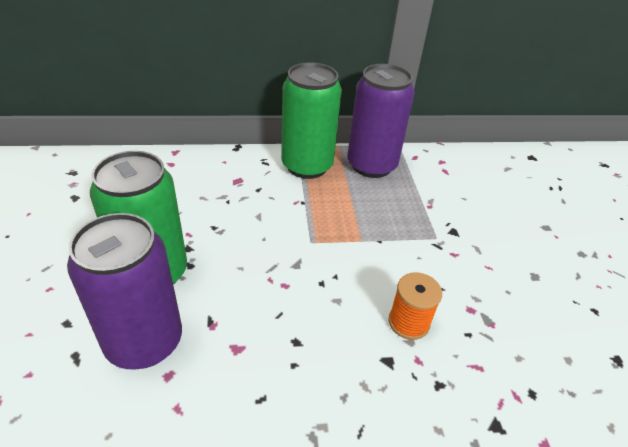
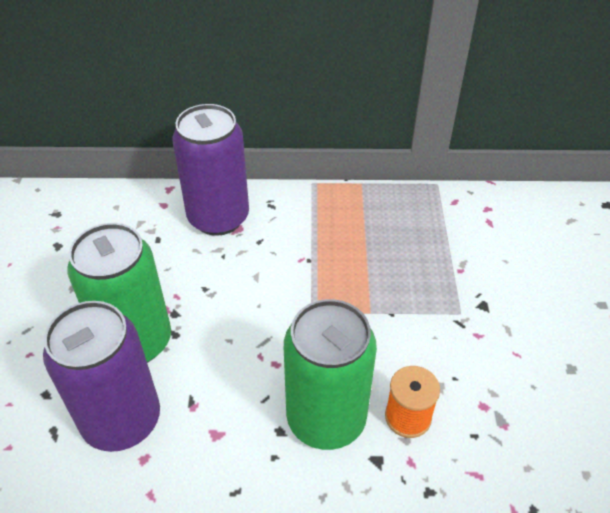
camera: 10 degrees right, 5 degrees up
(307, 166) = (320, 211): green can -> green can (326, 419)
(371, 165) = (398, 212): purple can -> purple can (218, 218)

